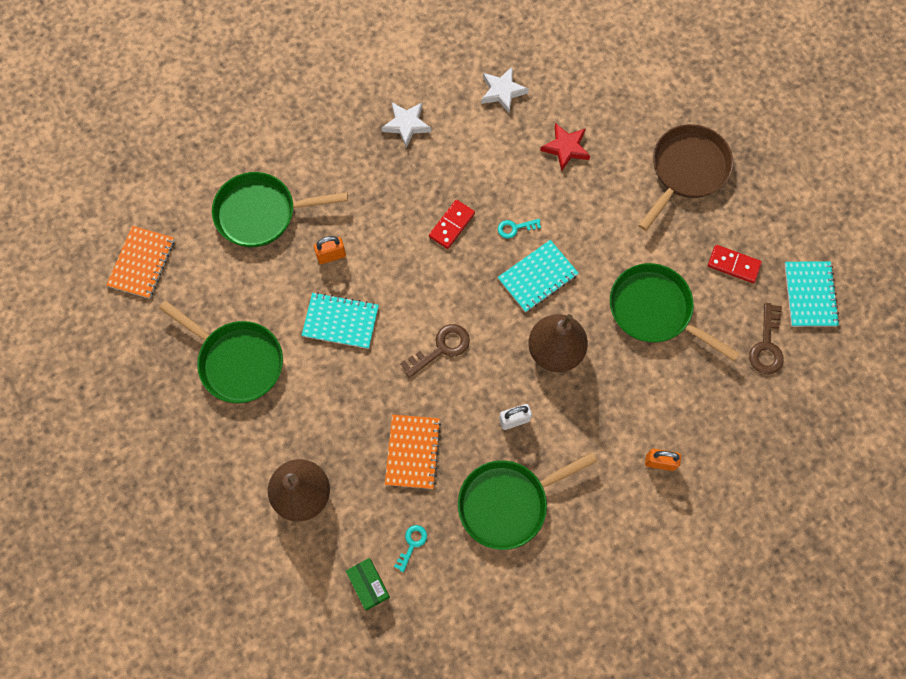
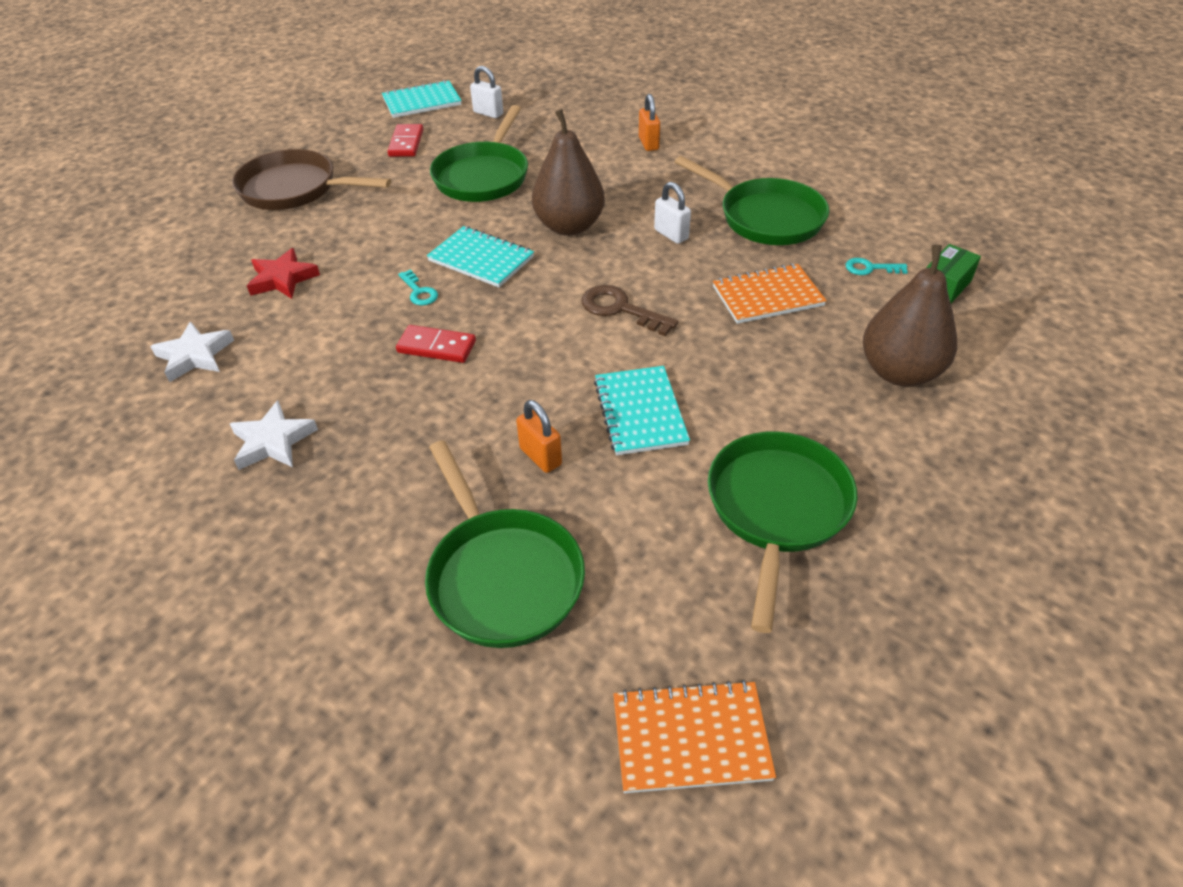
camera: 110 degrees left, 25 degrees down
(766, 345) = (488, 113): brown key -> white padlock

